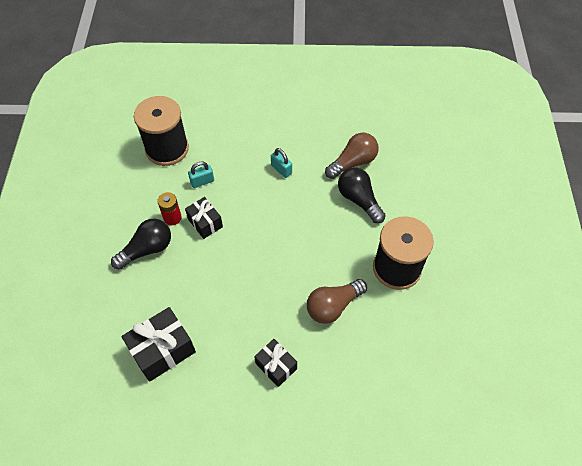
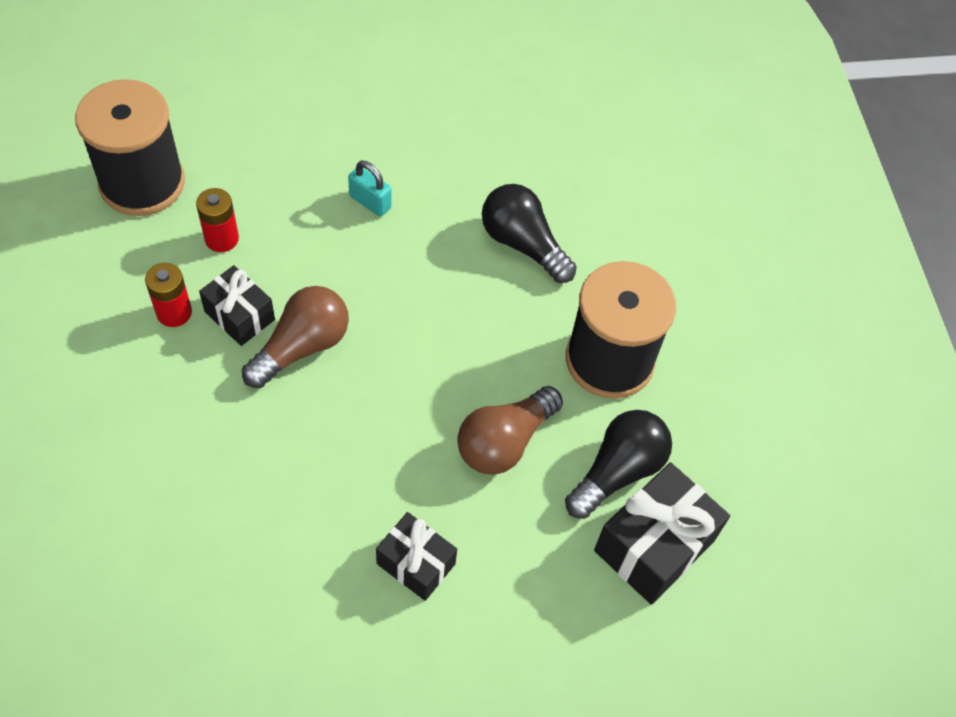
camera: 15 degrees left, 0 degrees up
(147, 249) = (134, 377): black light bulb -> black light bulb (617, 471)
(162, 350) = (195, 563): black gift -> black gift (654, 546)
(202, 181) = (222, 239): turquoise padlock -> red battery
(353, 162) = (502, 177): brown light bulb -> brown light bulb (302, 347)

